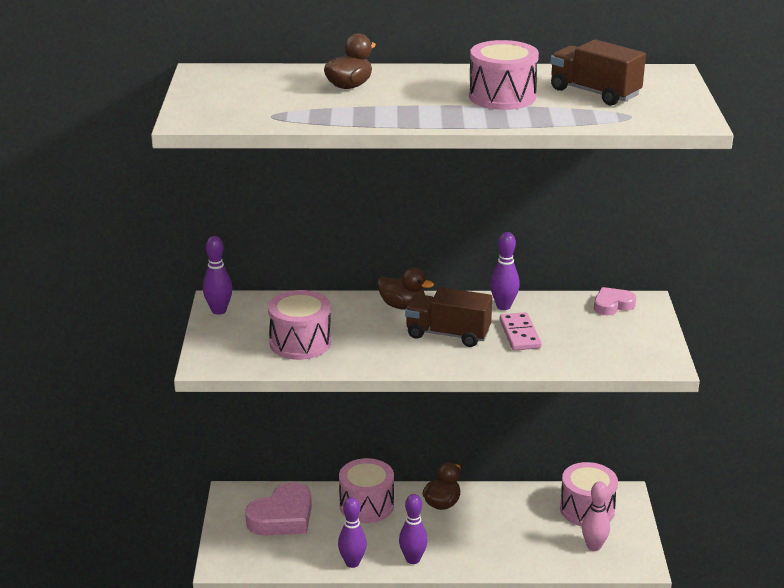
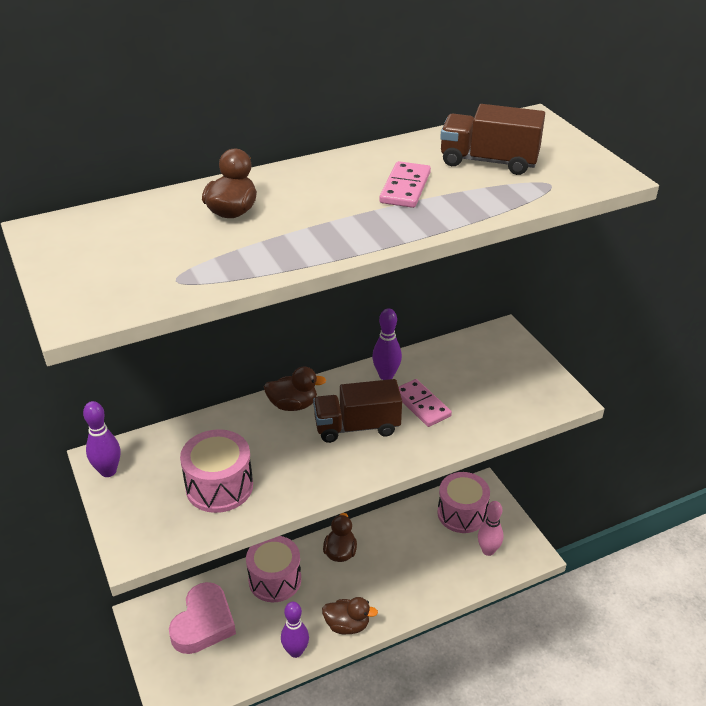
camera: 25 degrees left, 10 degrees up
(413, 559) = (347, 625): purple bowling pin -> brown duck
(502, 96) = (405, 188): pink drum -> pink domino
(612, 305) = (478, 345): pink heart -> none

